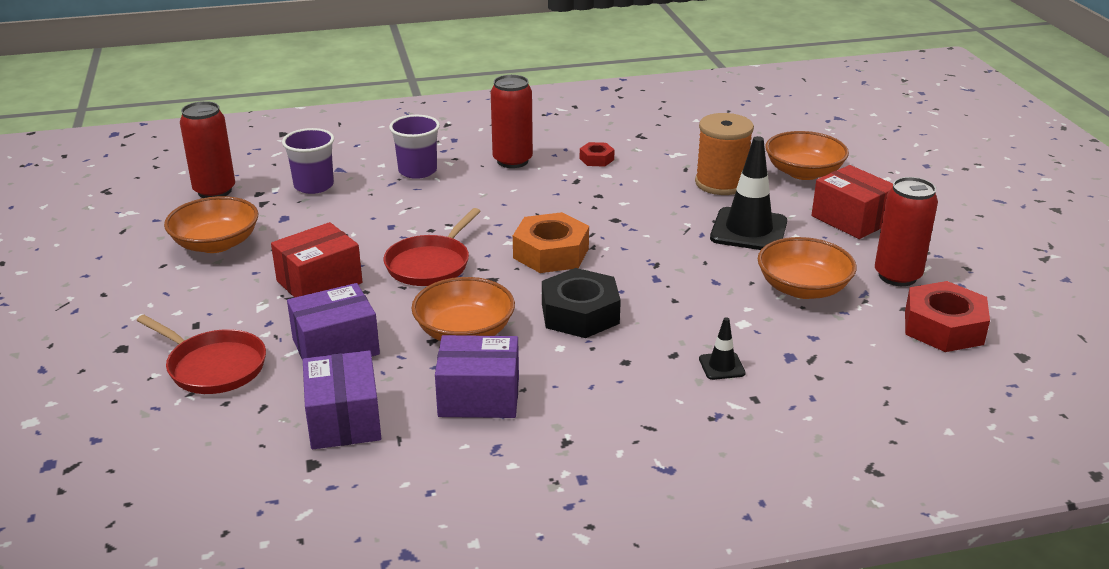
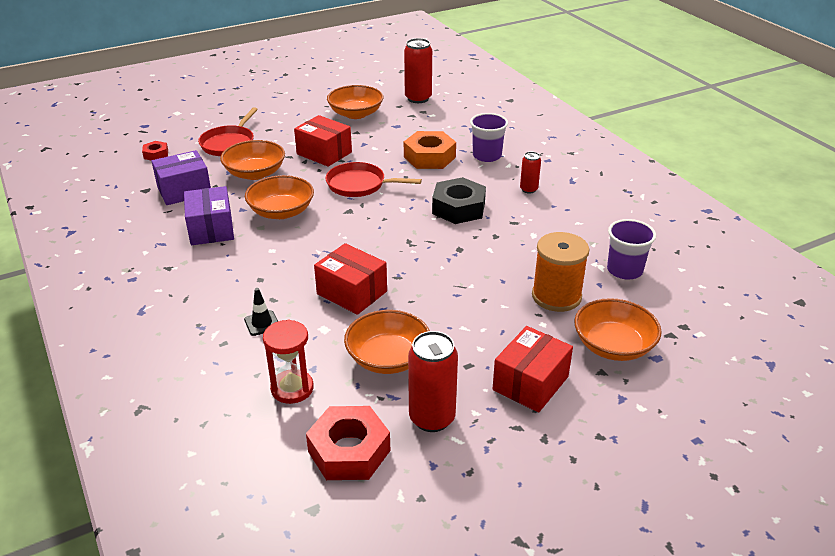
camera: 75 degrees right, 5 degrees up
(314, 186) = (443, 125): purple cup -> purple cup (624, 270)
(336, 347) = (255, 173): purple box -> orange bowl
(512, 161) = (528, 189): red can -> red can, size x0.56
(551, 253) = (394, 228): orange nut -> orange nut (429, 157)
(580, 314) = (315, 252): black nut -> black nut (458, 208)
(596, 159) = (558, 226): red nut -> red nut (156, 154)
(678, 297) = (352, 293): none -> red box
(748, 230) = (476, 319): black traffic cone -> none
(846, 353) = (292, 388): none -> red hourglass

